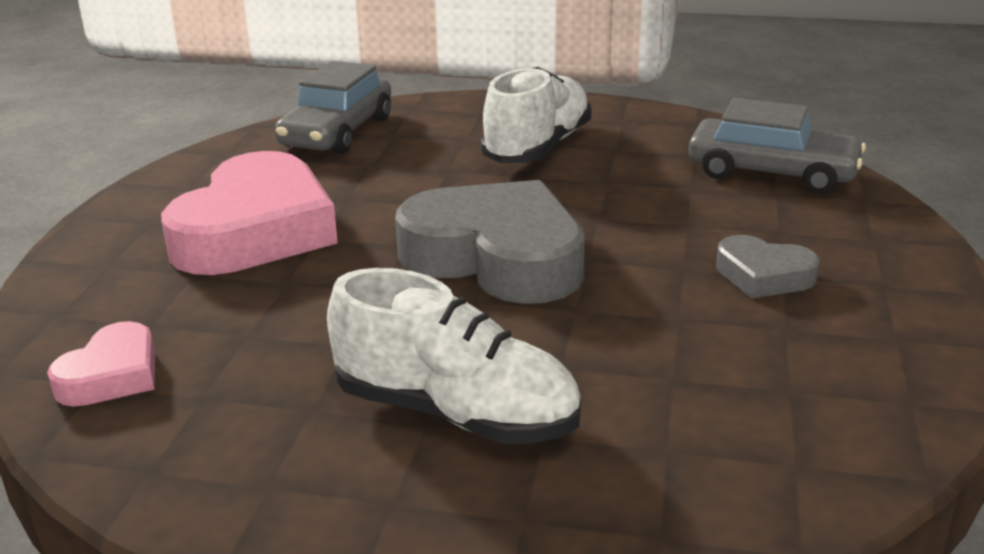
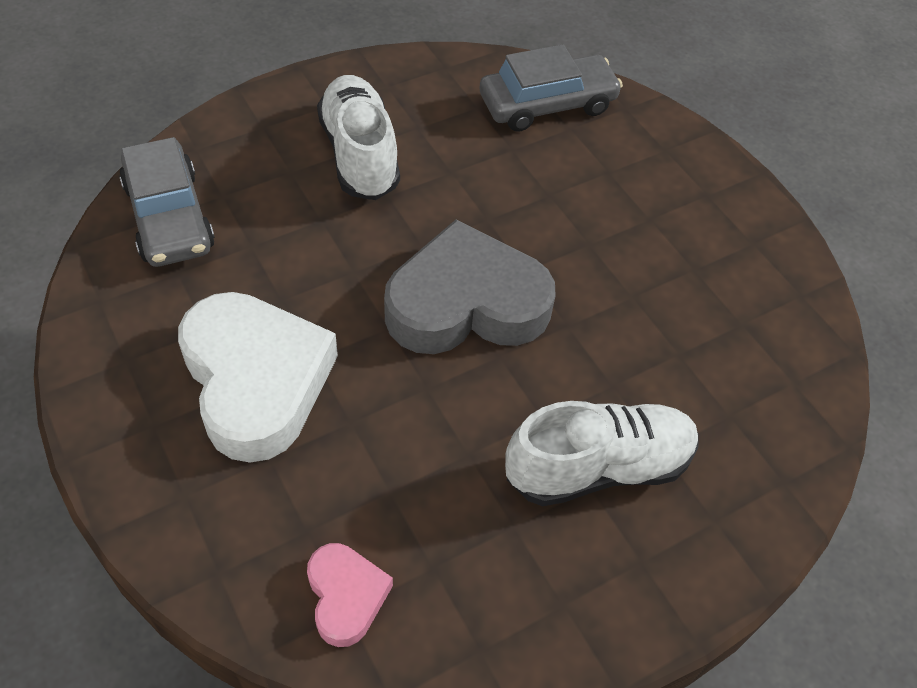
camera: 45 degrees left, 25 degrees up
(255, 231) = (256, 381): pink heart -> white heart
(763, 276) = (640, 224): grey heart -> none

